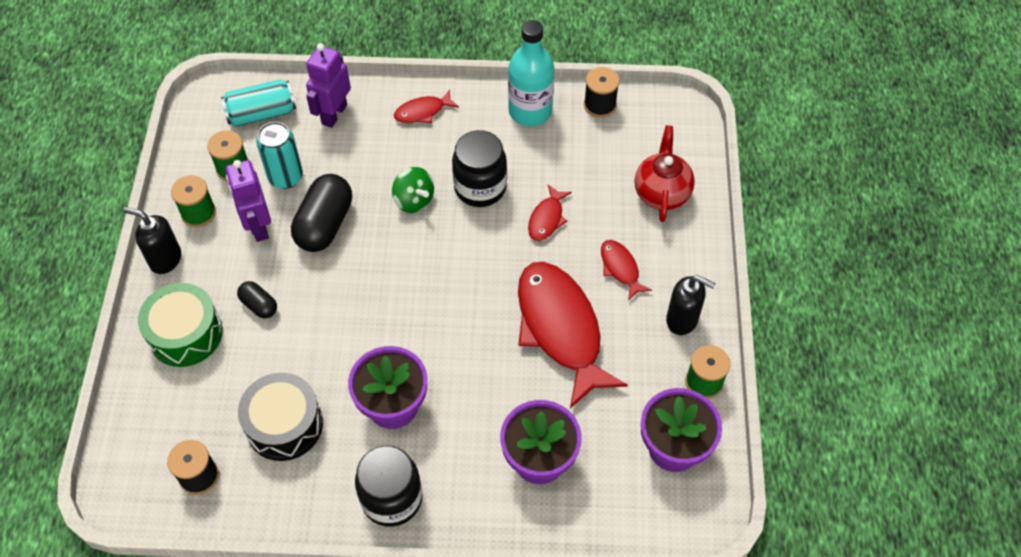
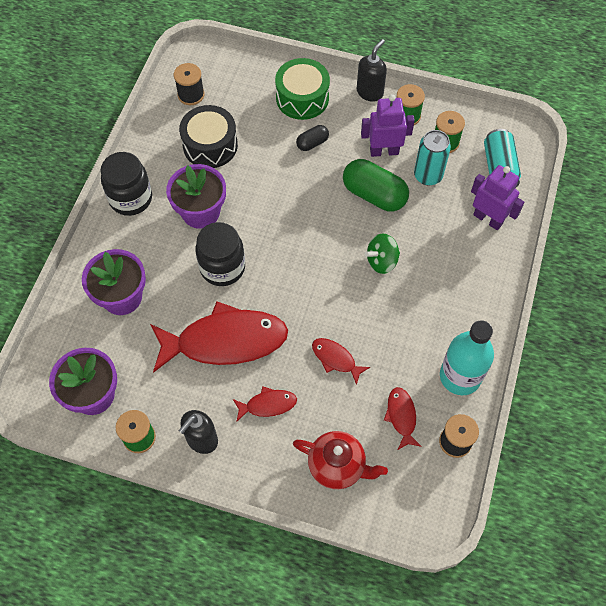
camera: 105 degrees right, 5 degrees up
(324, 224) = (374, 195): black capsule -> green capsule
(422, 112) = (477, 287): red fish -> red fish (401, 416)
(480, 187) = (382, 314): black jar -> black jar (222, 267)

